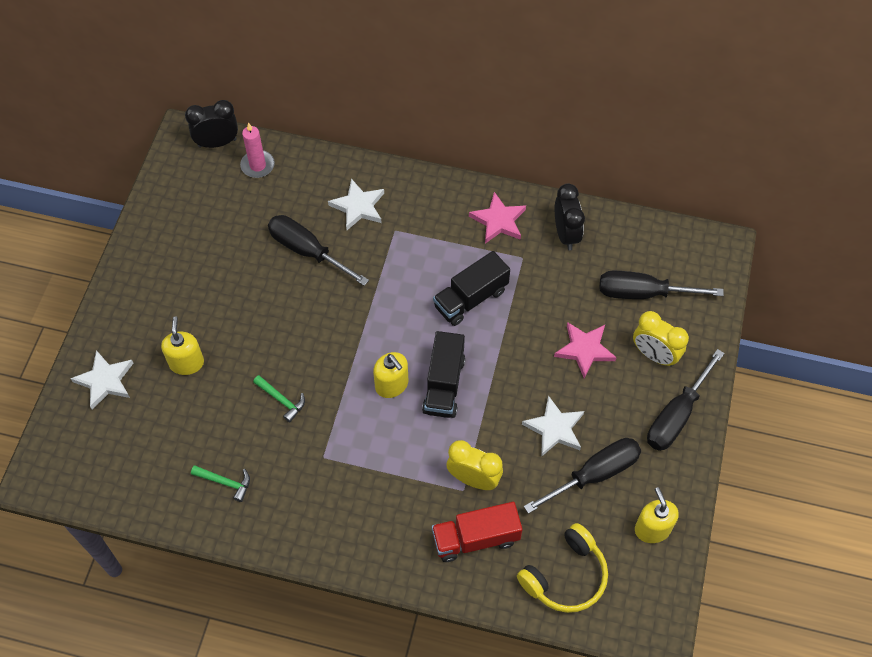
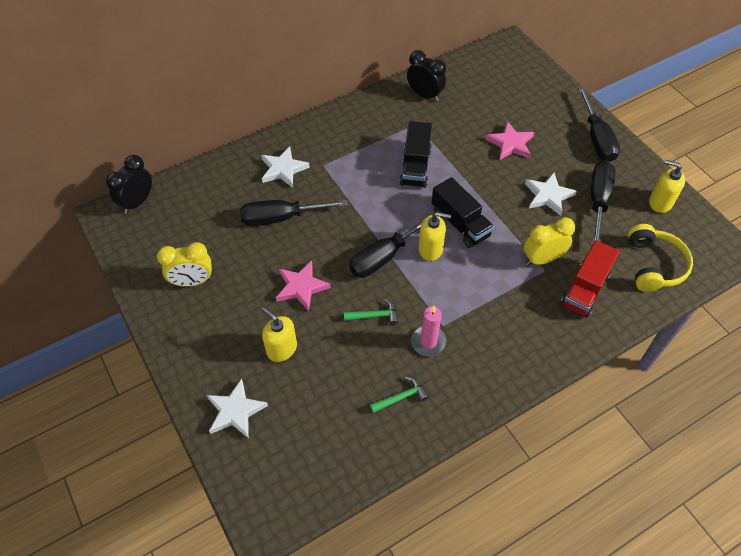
camera: 45 degrees left, 5 degrees down
(257, 165) = (184, 195): pink candle -> pink candle (428, 342)
(498, 221) = (378, 115): pink star -> pink star (301, 287)
(643, 293) = (502, 93): black screwdriver -> black screwdriver (385, 256)
(654, 355) = (548, 118): yellow clock -> yellow clock (192, 281)

